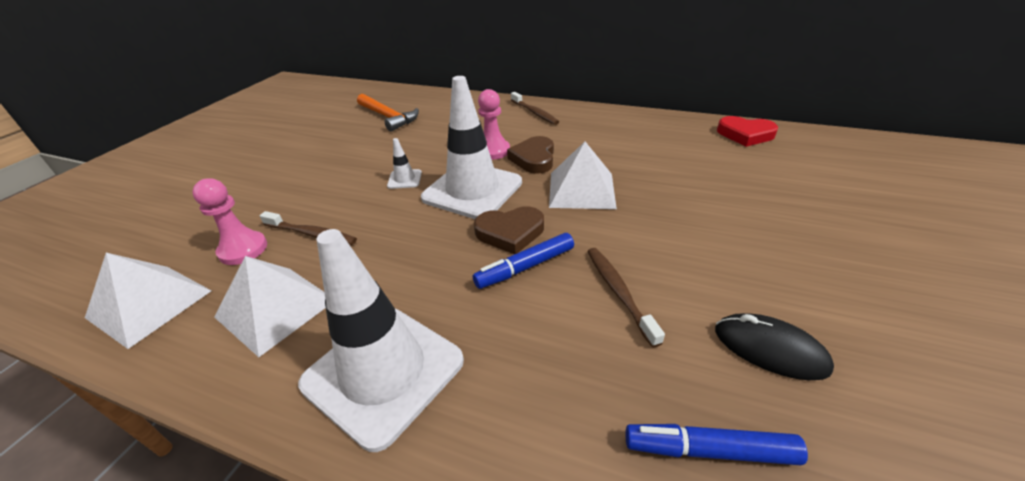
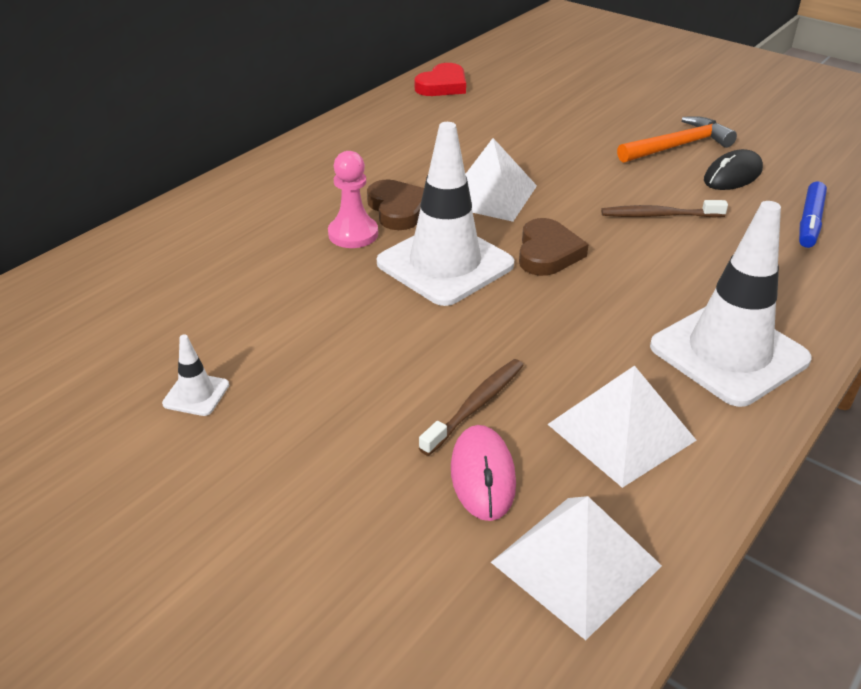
camera: 75 degrees left, 0 degrees up
(243, 249) = (482, 476): pink pawn -> pink mouse
(388, 117) = (133, 317): orange hammer -> orange hammer (678, 146)
(404, 179) = (378, 315): white traffic cone -> white traffic cone (196, 394)
(525, 267) = (609, 254): blue marker -> none
(534, 113) = (266, 183): brown toothbrush -> none
(534, 158) = (398, 209): brown heart -> brown heart turned 135 degrees counterclockwise

